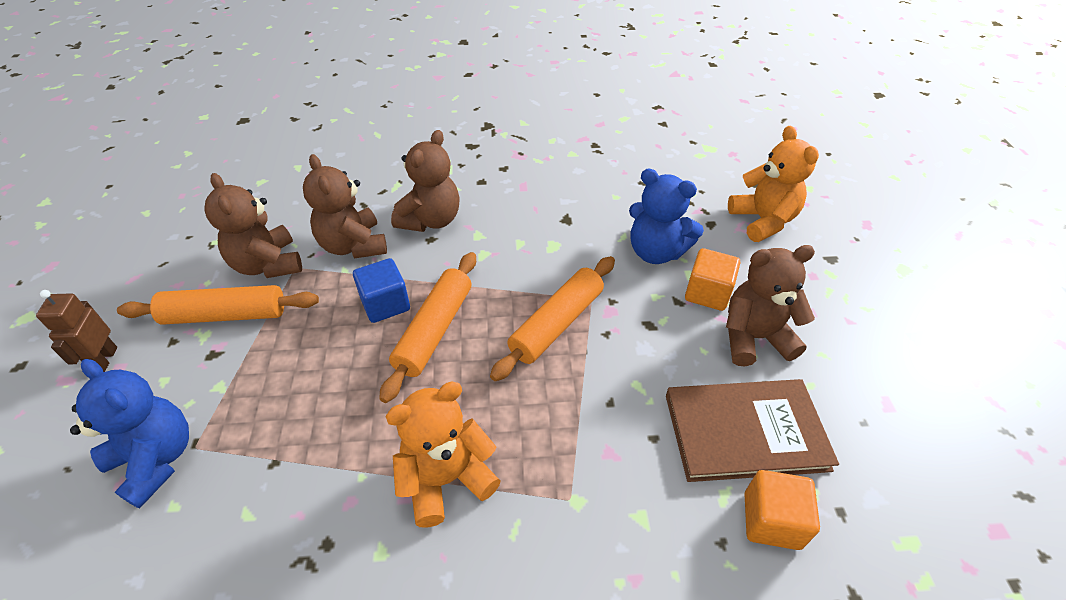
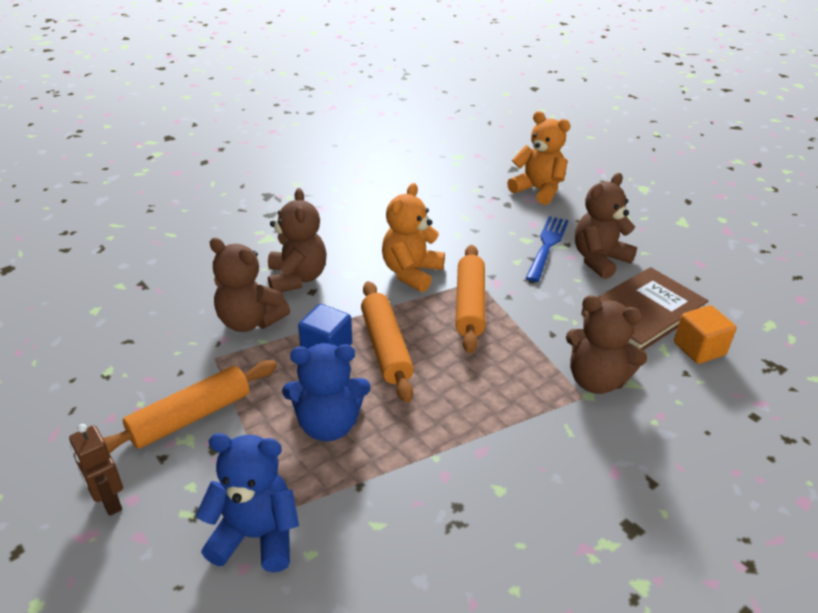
camera: 35 degrees left, 10 degrees down
(267, 264) = (185, 366): brown teddy bear -> brown teddy bear (596, 380)
(446, 479) = (496, 427): orange teddy bear -> orange teddy bear (411, 273)
(656, 252) = (489, 235): blue teddy bear -> blue teddy bear (328, 425)
(707, 293) = (547, 246): orange cube -> blue fork

